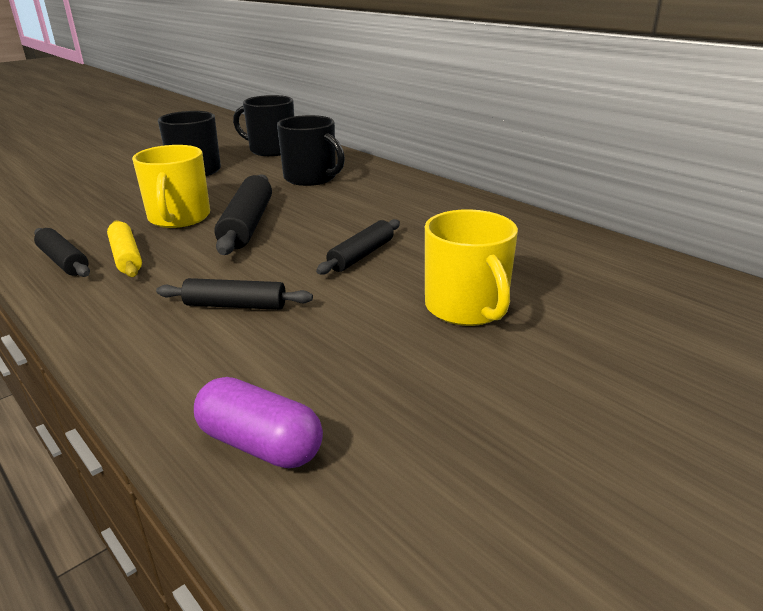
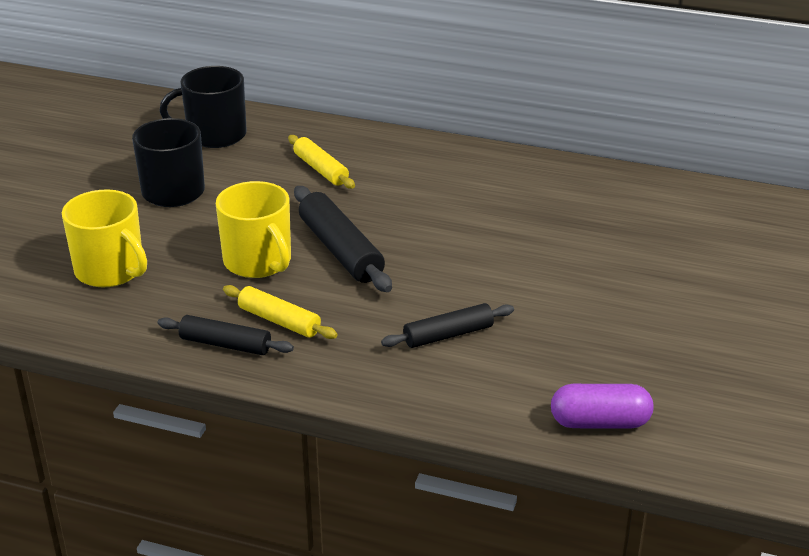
camera: 30 degrees left, 5 degrees up
(311, 178) = (321, 169): black mug -> yellow rolling pin
(361, 255) = (487, 254): black rolling pin -> none
(467, 308) = (621, 279): yellow mug -> yellow mug (111, 270)

